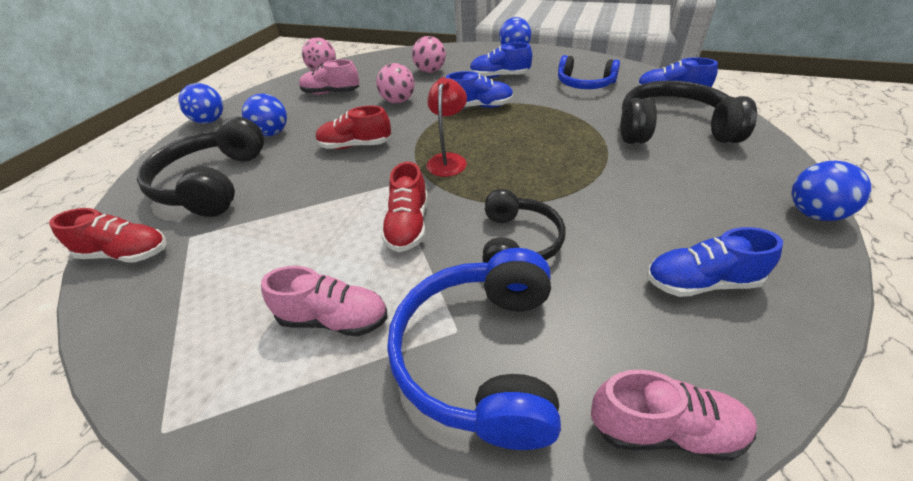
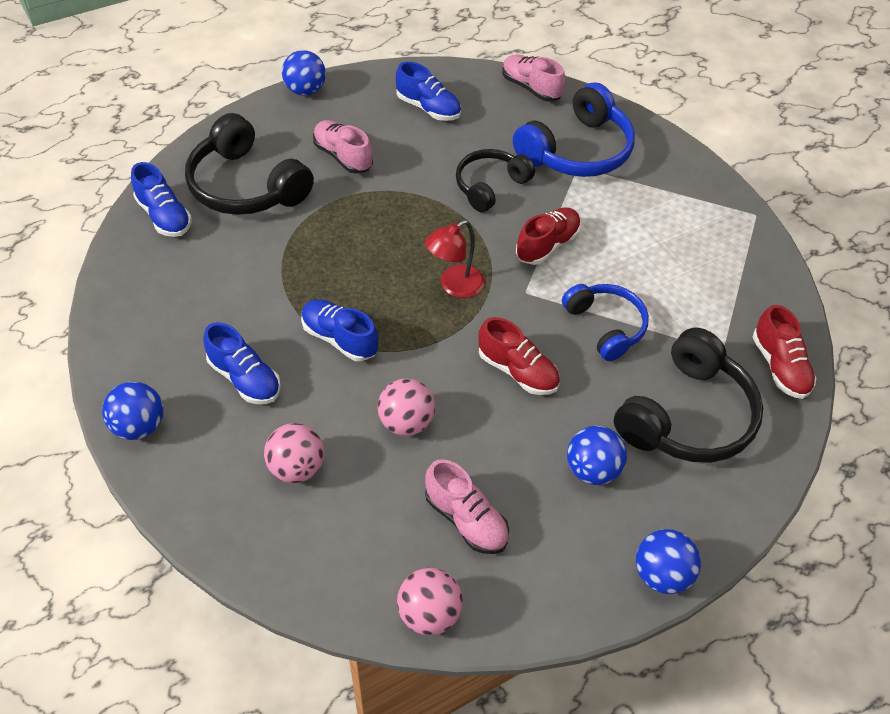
camera: 145 degrees left, 10 degrees up
(126, 254) = (779, 366): red shoe -> red shoe turned 150 degrees counterclockwise
(334, 319) = (641, 214): pink shoe -> pink shoe (343, 156)
(584, 84) = (195, 290): blue headphones -> blue headphones (605, 326)

